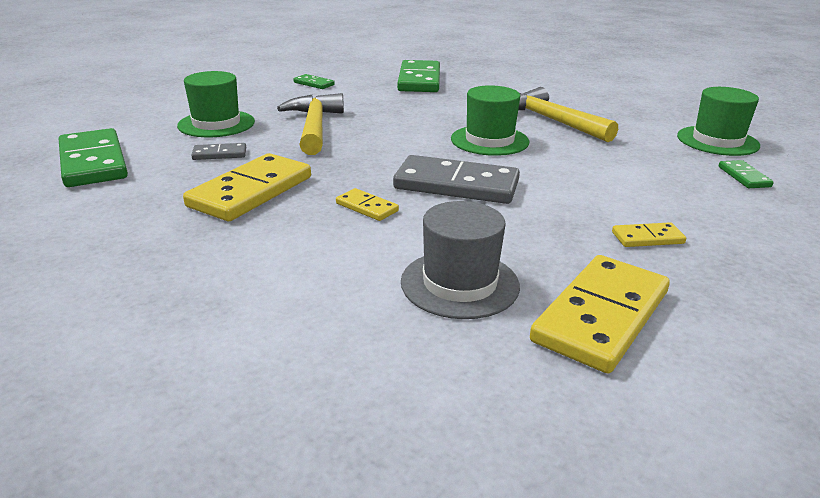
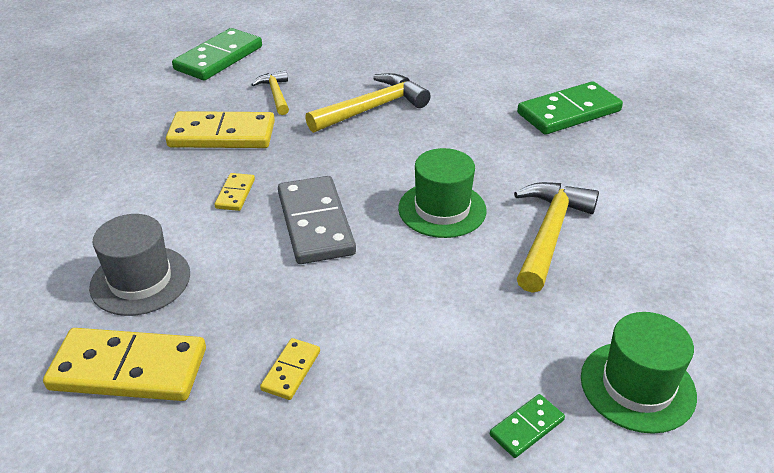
camera: 60 degrees right, 10 degrees up
(216, 124) = (331, 66): green hat -> none
(219, 154) = (275, 94): grey domino -> yellow hammer
(314, 84) = (479, 65): green domino -> none
(647, 238) = (291, 370): yellow domino -> yellow domino turned 60 degrees clockwise

